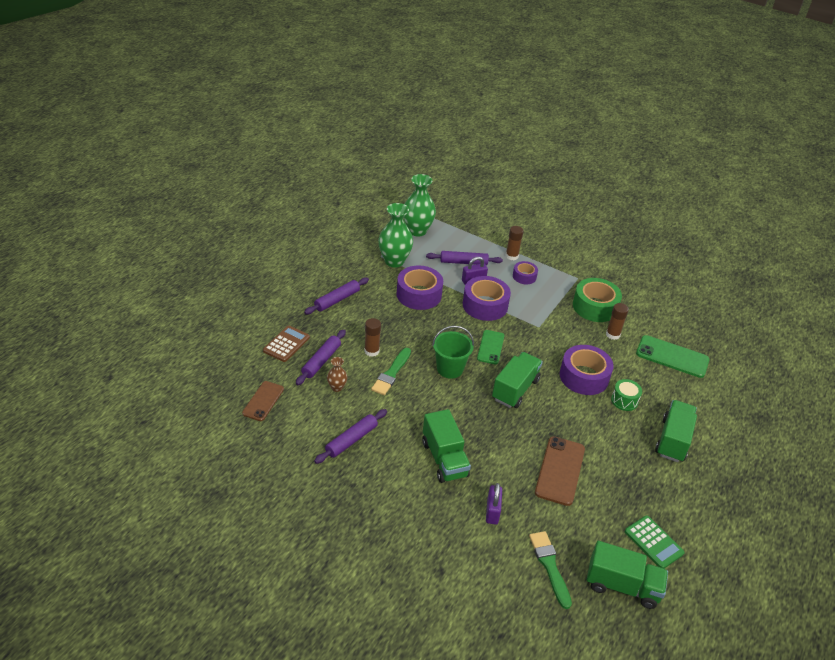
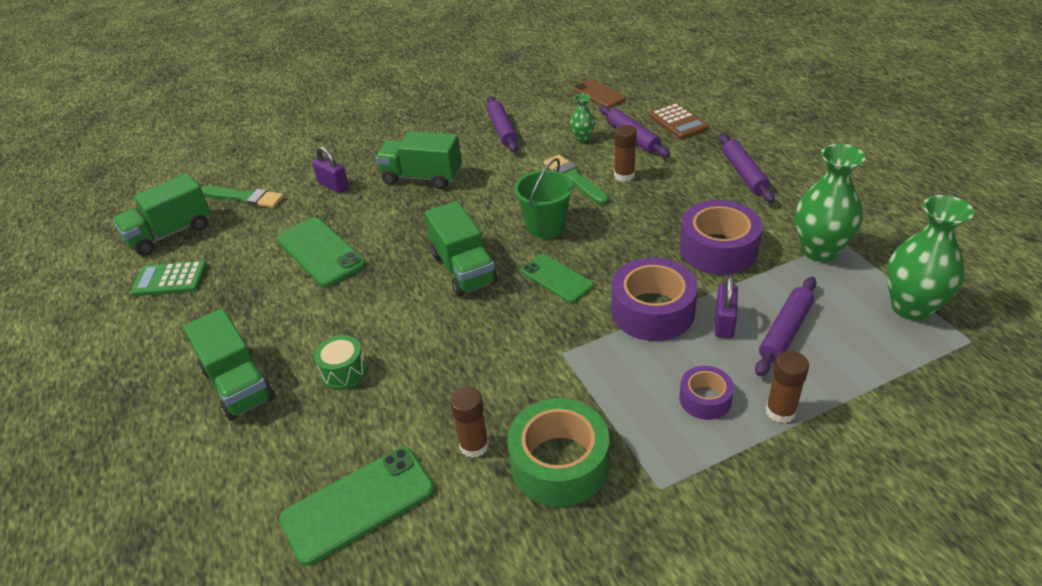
camera: 130 degrees right, 0 degrees up
(337, 387) = (582, 138): brown vase -> green vase
(560, 470) = (320, 252): brown phone -> green phone
(584, 377) = (423, 351): purple tape -> none

